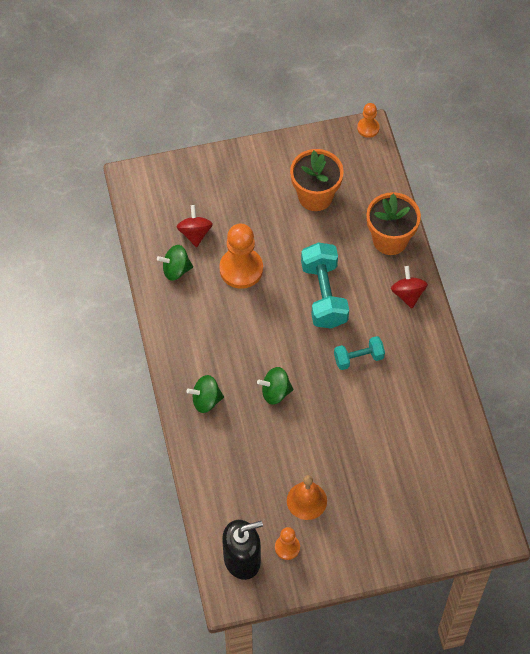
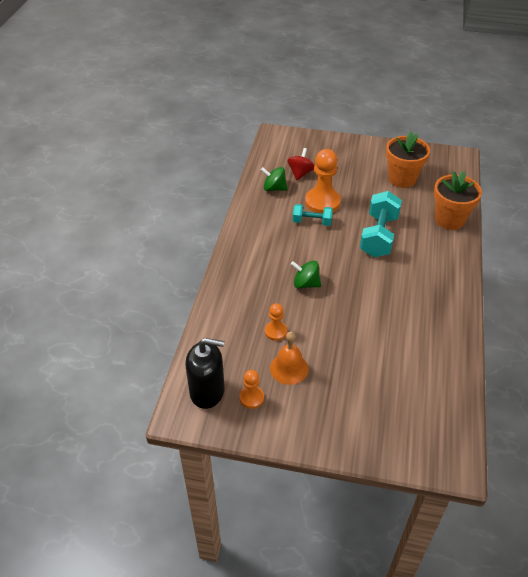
camera: 25 degrees right, 15 degrees down
(206, 400) = (247, 270): green spinning top -> none
(358, 358) = (387, 284): turquoise dumbbell -> turquoise dumbbell (312, 222)
(368, 128) = (461, 154): orange pawn -> orange pawn (276, 331)
(408, 294) = (449, 257): red spinning top -> none

